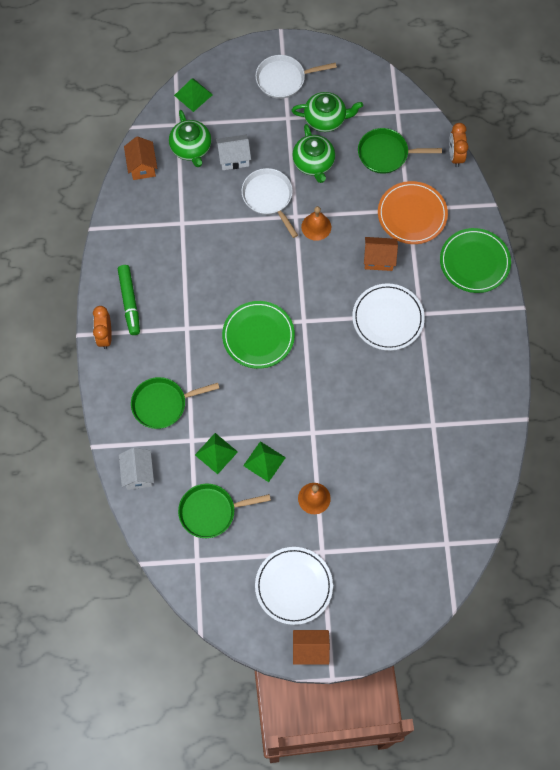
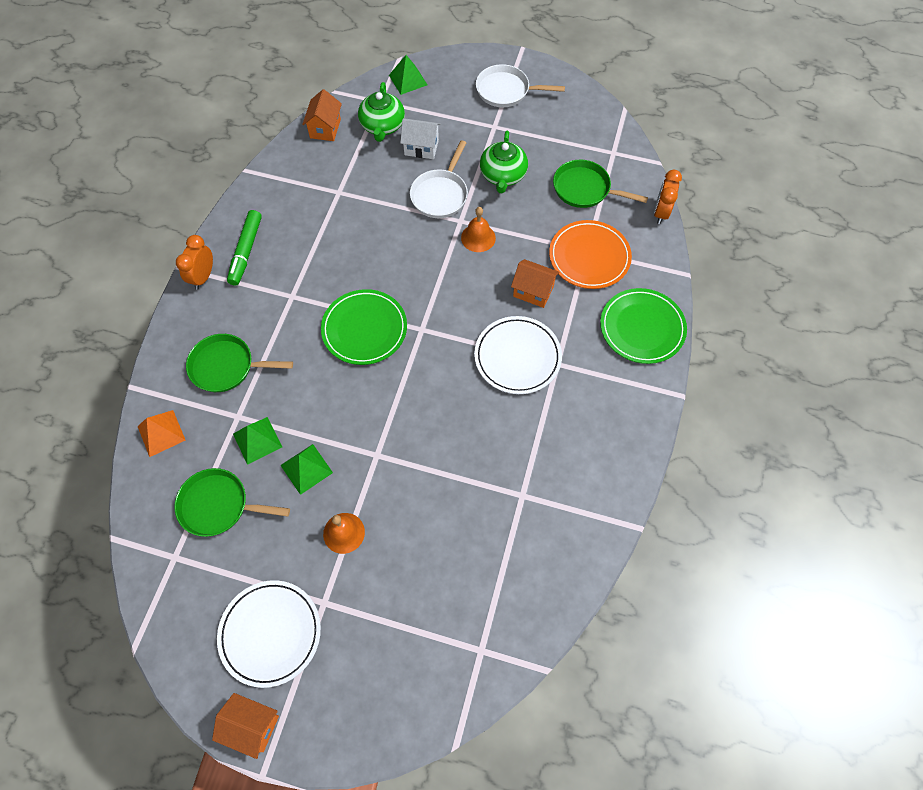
camera: 20 degrees right, 5 degrees down
(138, 473) = (161, 433): white house -> orange pyramid
(269, 197) = (440, 194): white pan -> white pan turned 150 degrees counterclockwise
(325, 119) = (533, 138): green teapot -> none

